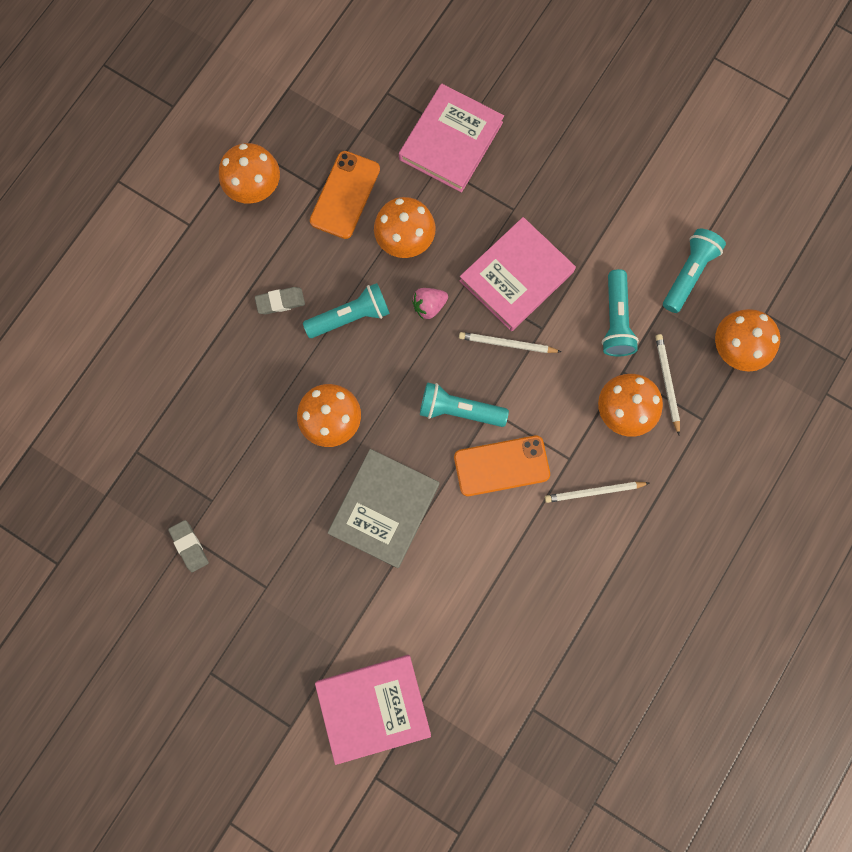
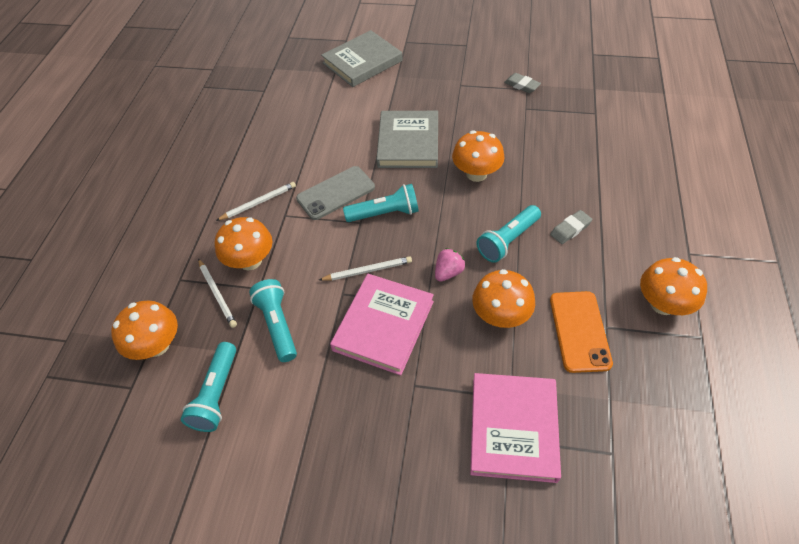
camera: 160 degrees right, 25 degrees down
(373, 707) = (362, 62): pink book -> grey book
(501, 466) = (336, 193): orange phone -> grey phone

